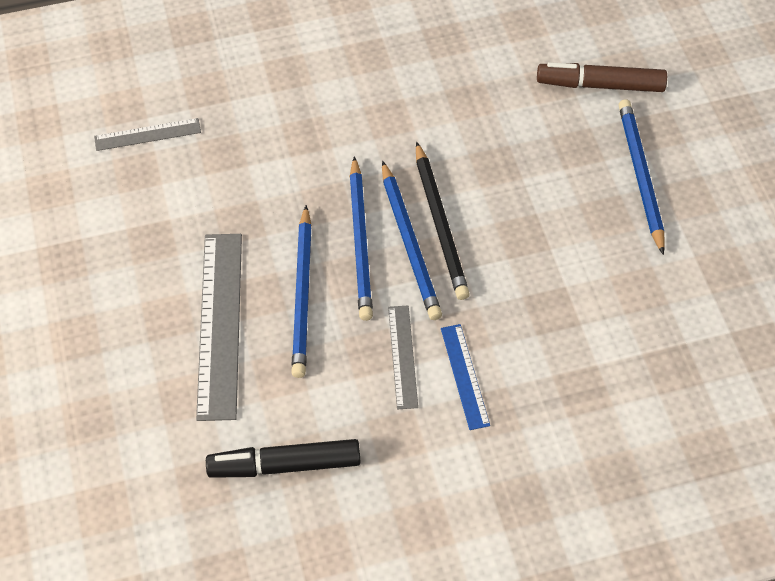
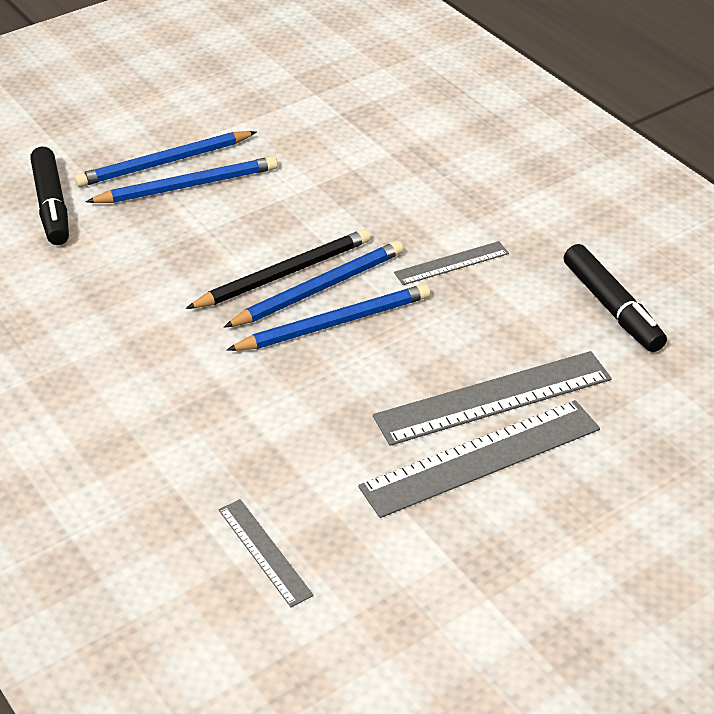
camera: 110 degrees left, 15 degrees down
(161, 291) = (481, 458): none -> grey ruler
(303, 295) = (422, 347): blue pencil -> blue pencil (187, 186)
(464, 376) = (448, 222): blue ruler -> none
(600, 85) = (52, 205): brown marker -> black marker

